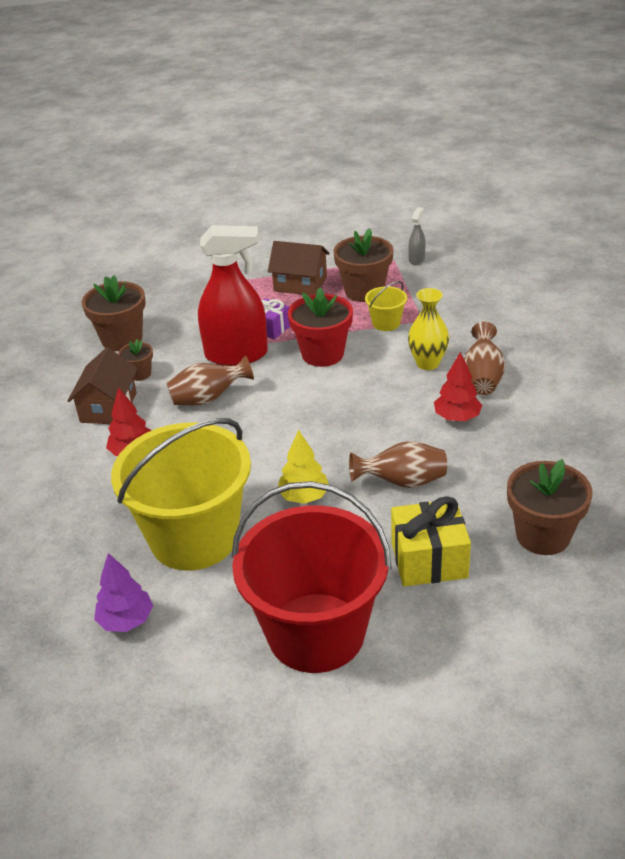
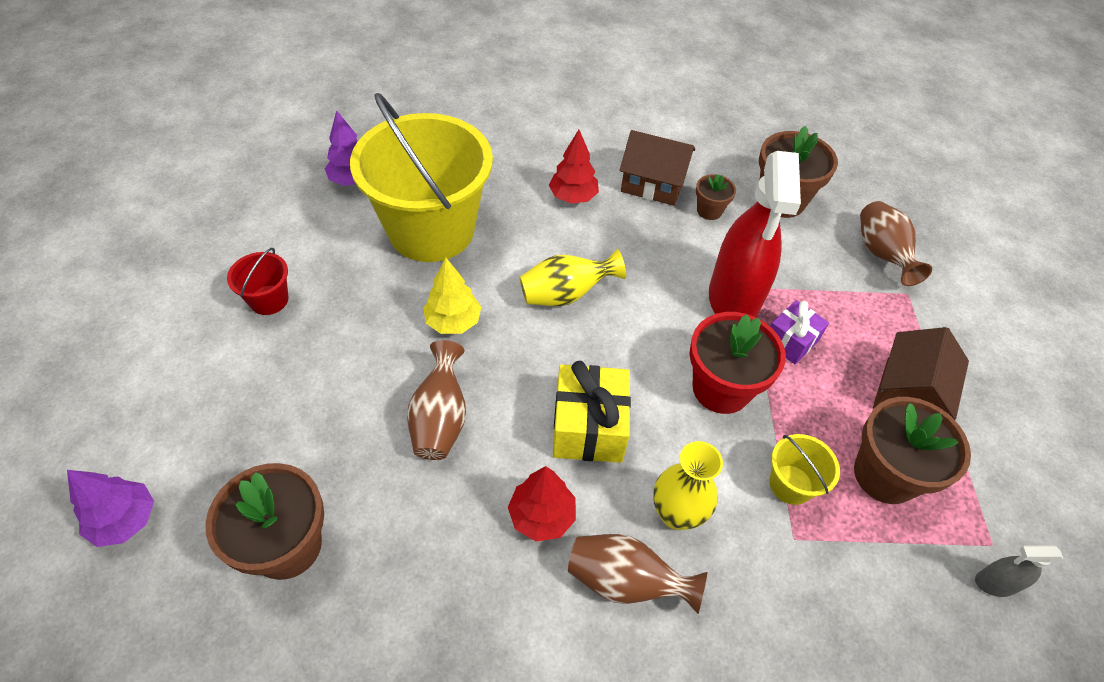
camera: 95 degrees right, 15 degrees up
(208, 398) = (649, 263): brown vase -> brown vase (881, 254)
(255, 438) = (566, 294): none -> yellow vase
(316, 632) = (269, 300): red bucket -> red bucket, size x0.41
(416, 259) = (995, 583): grey spray bottle -> grey spray bottle turned 150 degrees clockwise
(429, 560) = (309, 413): yellow gift -> yellow gift (588, 427)
(576, 642) = (125, 520): none -> purple tree

